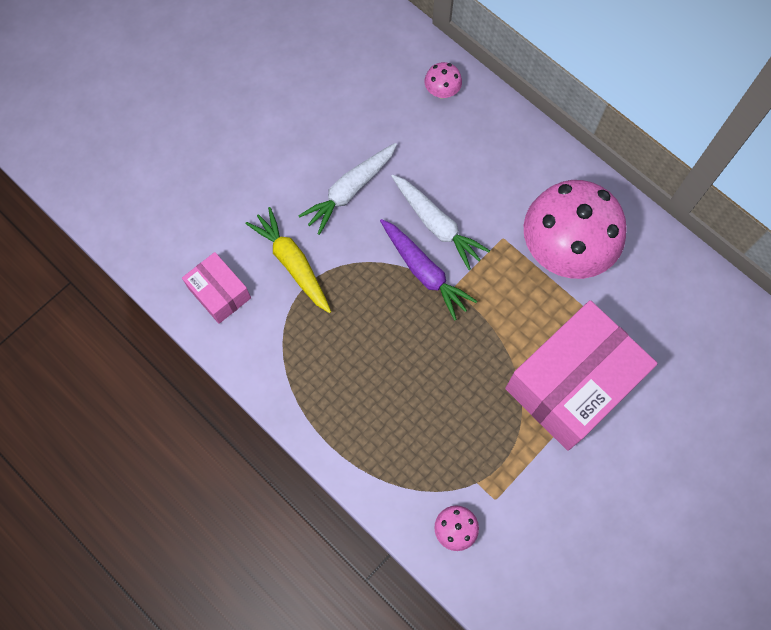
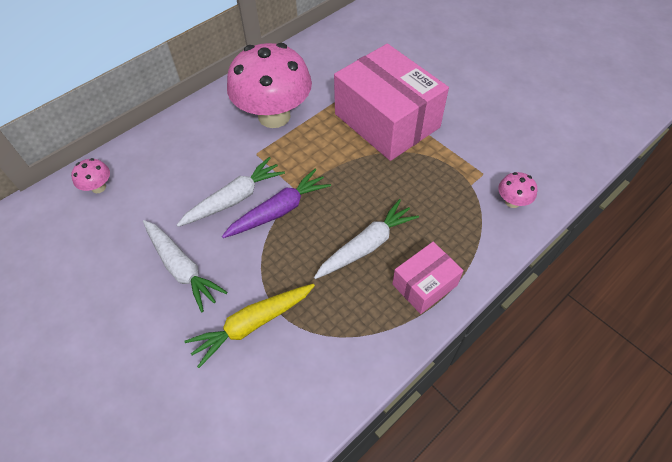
camera: 85 degrees left, 15 degrees down
(219, 293) = (276, 404): pink box -> pink box (424, 284)
(385, 364) = (366, 246): none -> white carrot

